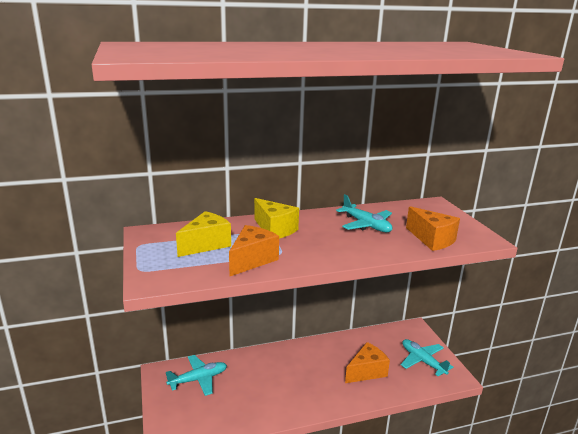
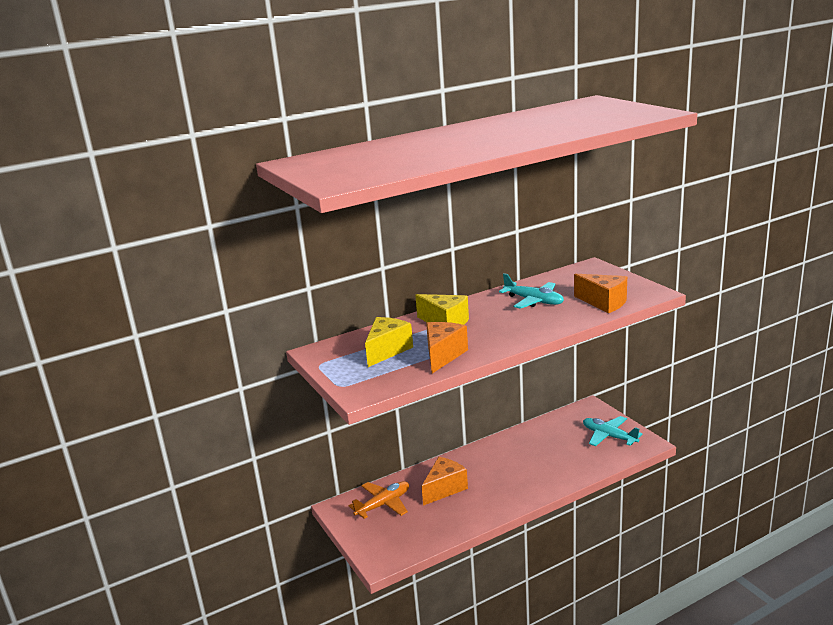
camera: 10 degrees left, 0 degrees up
(198, 379) = (383, 504): turquoise plane -> orange plane
(366, 371) = (556, 458): orange cheese -> orange cheese (444, 489)

